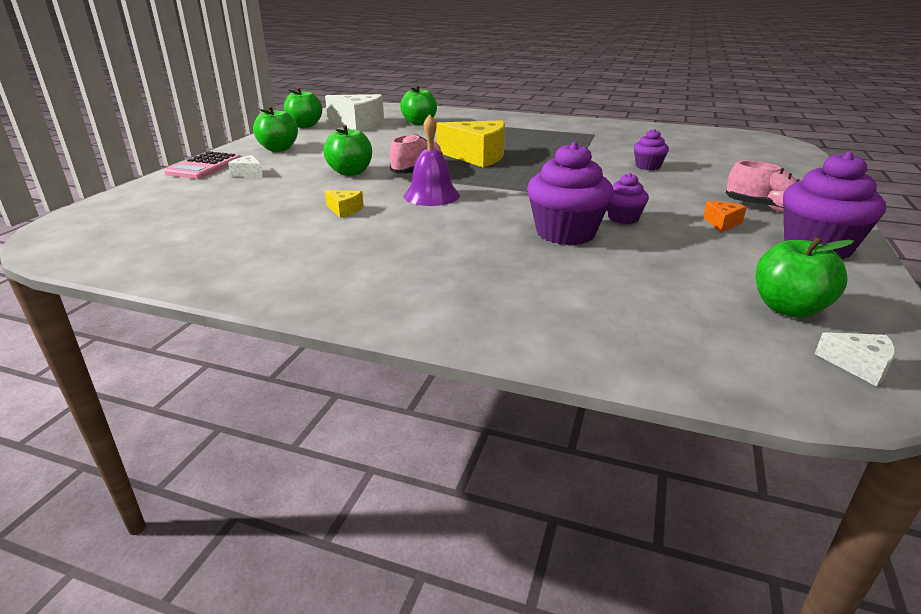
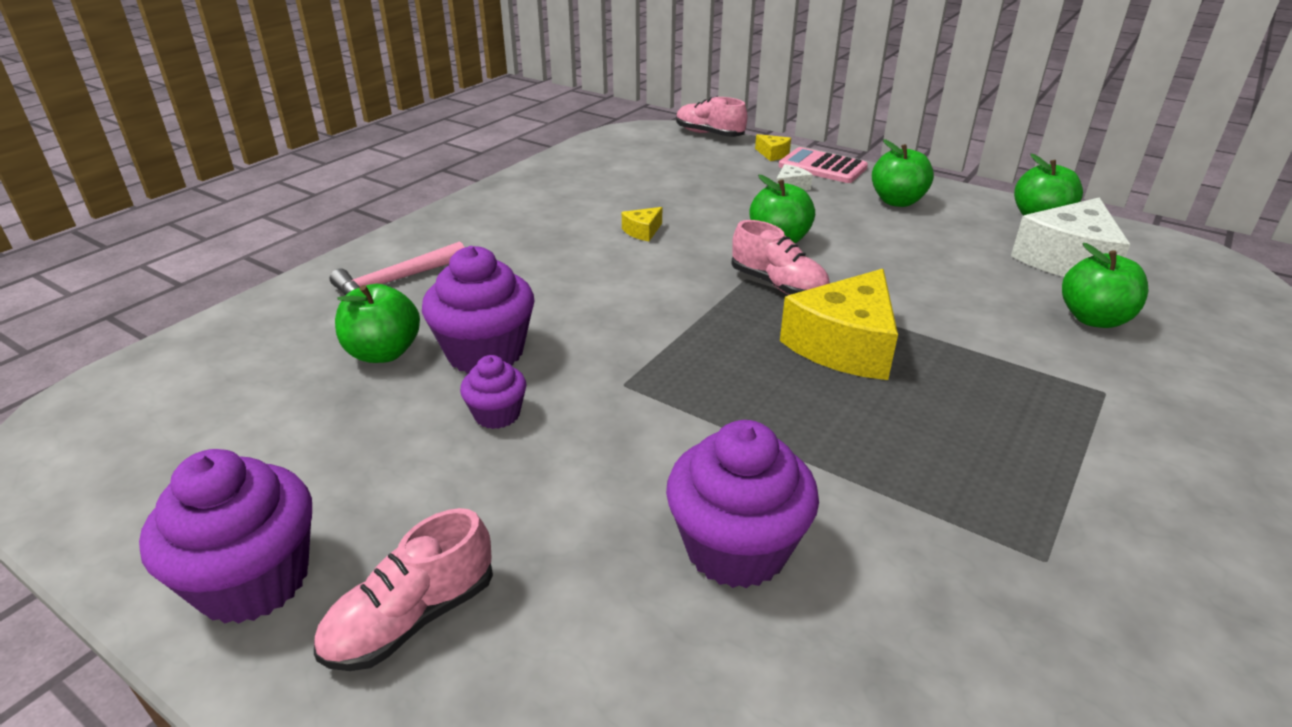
camera: 105 degrees right, 5 degrees up
(91, 207) = (709, 134): none -> pink shoe
(166, 181) = (772, 154): none -> yellow cheese
(431, 195) = (665, 283): purple bell -> none
(489, 292) = (396, 281): none -> pink hammer
(648, 166) = (736, 548): purple cupcake -> purple cupcake, size x1.85
(722, 223) = (409, 512): orange cheese -> none
(788, 308) = (184, 447): green apple -> green apple (383, 353)
(858, 366) = (78, 437): white cheese -> none

